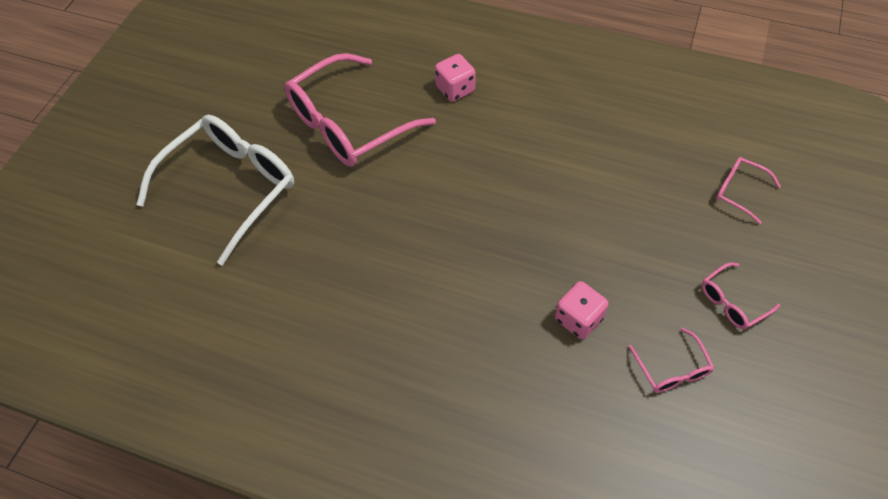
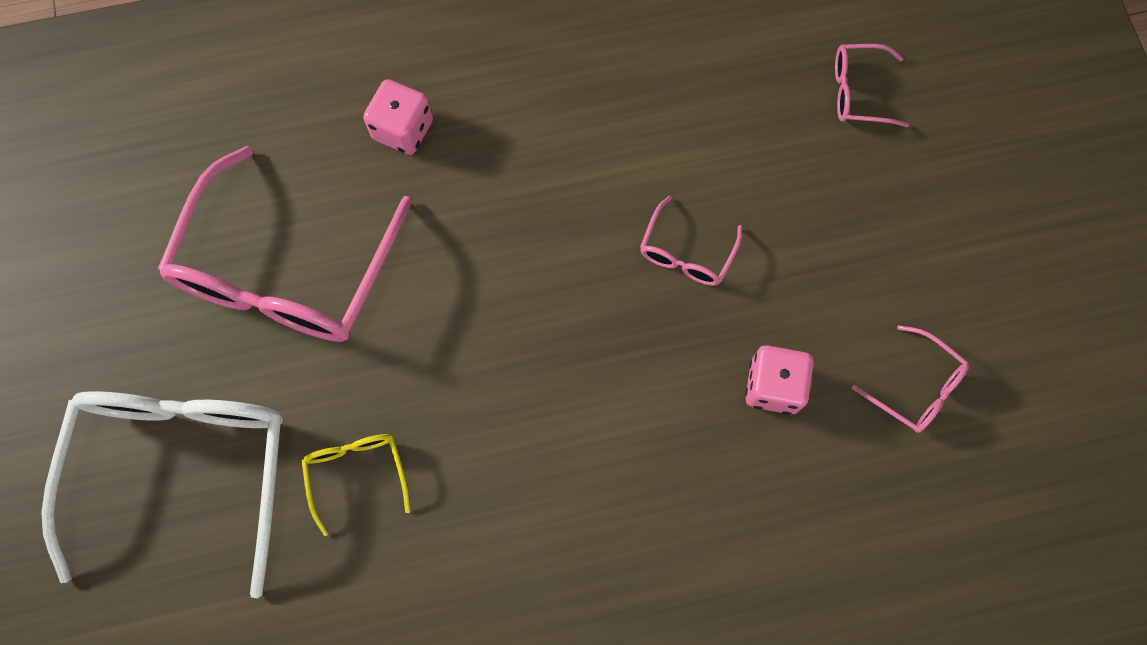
camera: 35 degrees left, 15 degrees up
(312, 235) = (357, 473): none -> yellow glasses
(732, 302) = (933, 255): pink glasses -> pink glasses (686, 253)

